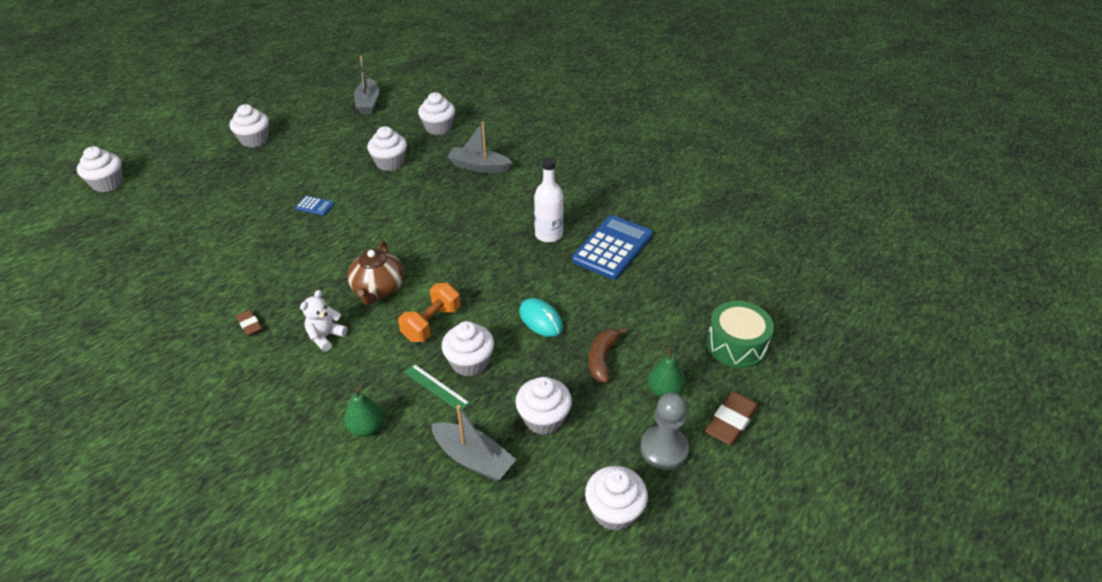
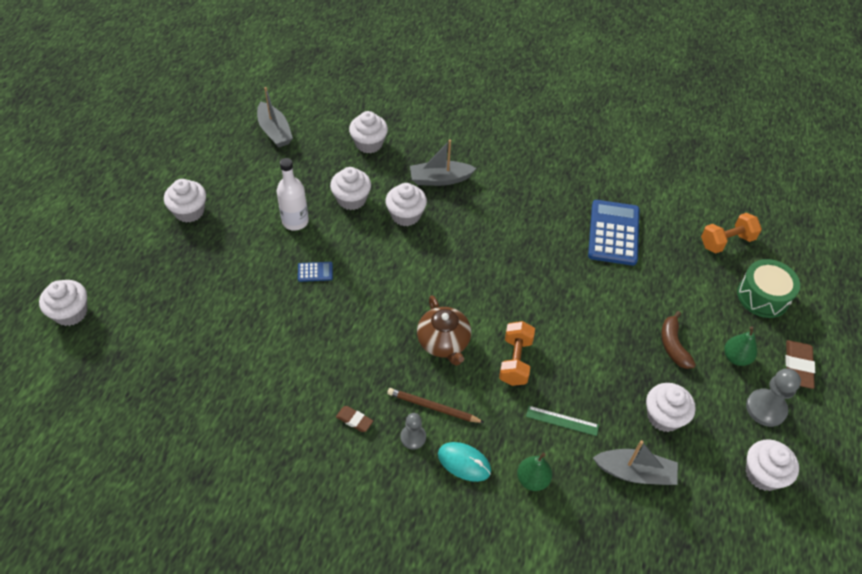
camera: 25 degrees left, 10 degrees up
(287, 355) = (413, 437): none -> grey pawn
(326, 337) = (433, 407): white teddy bear -> brown pencil
(470, 362) = (572, 387): white cupcake -> white cupcake (406, 215)
(541, 320) = (602, 325): turquoise mouse -> turquoise mouse (464, 462)
(548, 235) = (552, 236): white bottle -> white bottle (295, 221)
(729, 286) = (726, 241): none -> orange dumbbell

